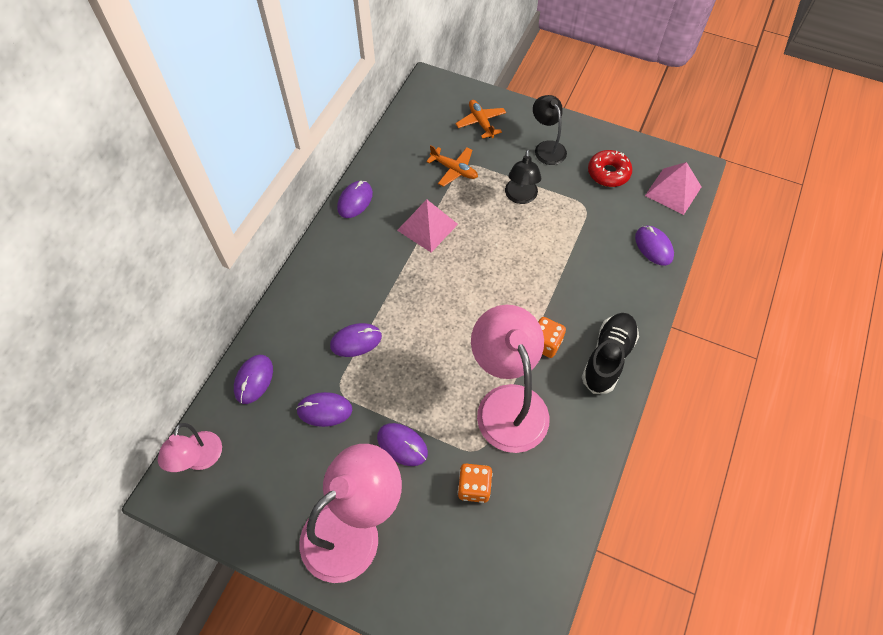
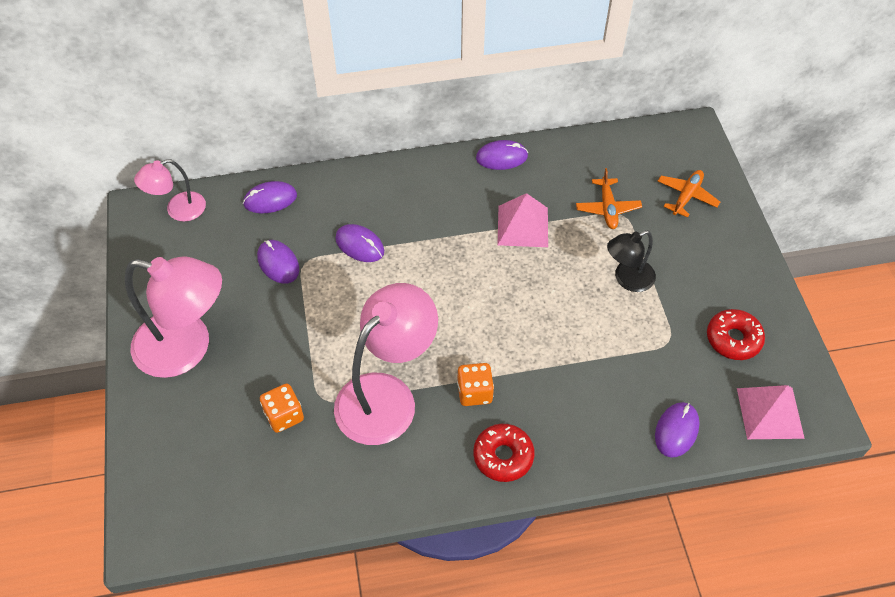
camera: 55 degrees right, 5 degrees down
(402, 445) = (286, 338): purple mouse -> none
(547, 148) = (711, 267): black lamp -> none
(608, 358) = (503, 456): black shoe -> red donut

